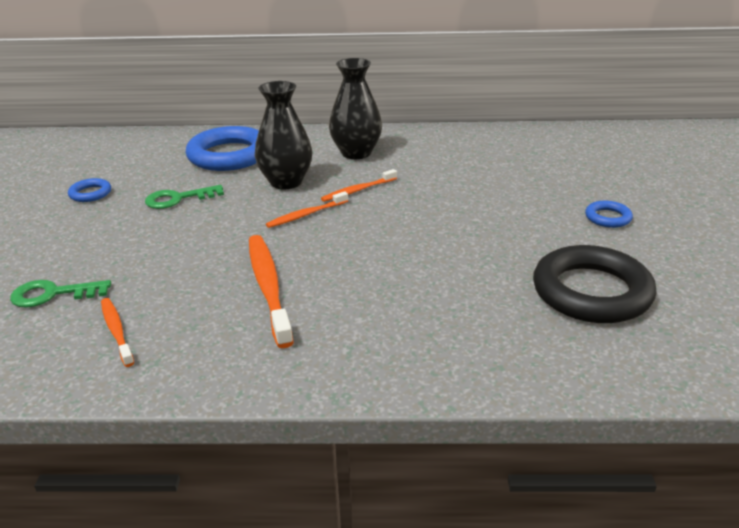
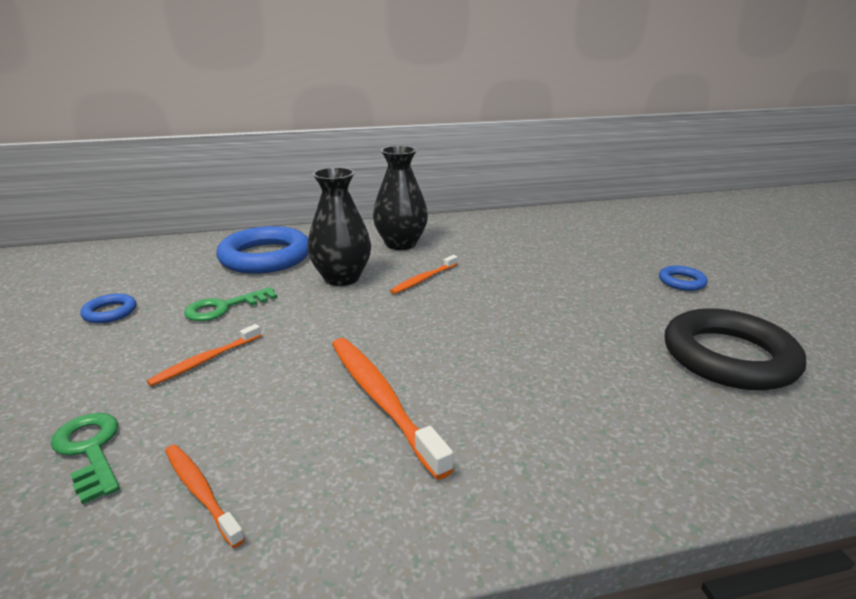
camera: 15 degrees left, 5 degrees down
(53, 294) = (90, 450): green key -> green key turned 75 degrees clockwise
(306, 215) = (381, 310): orange toothbrush -> orange toothbrush (205, 361)

